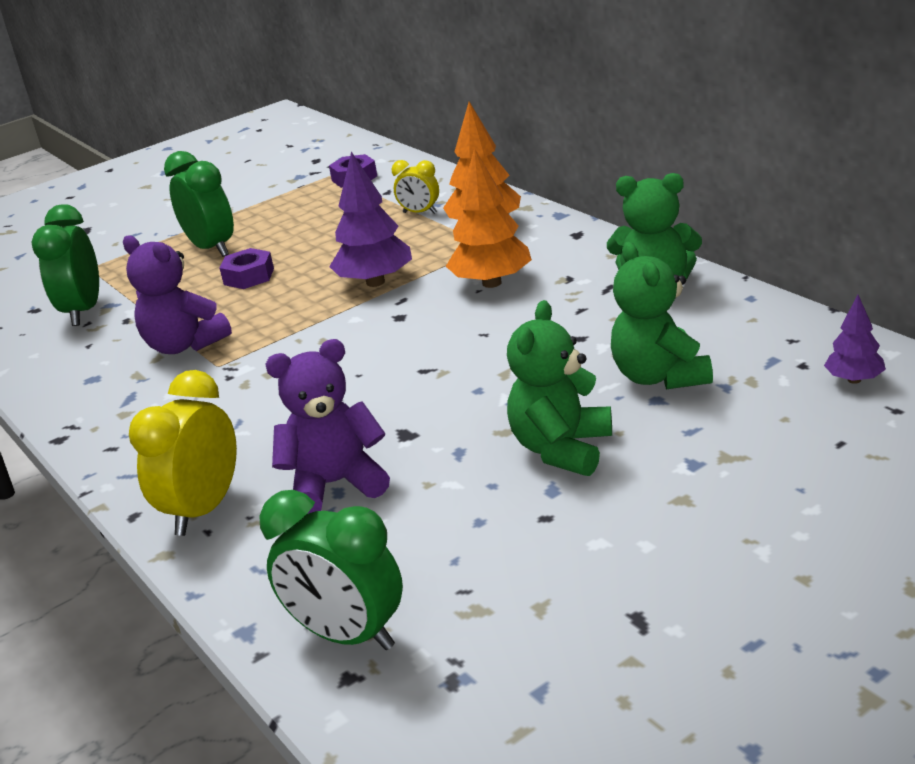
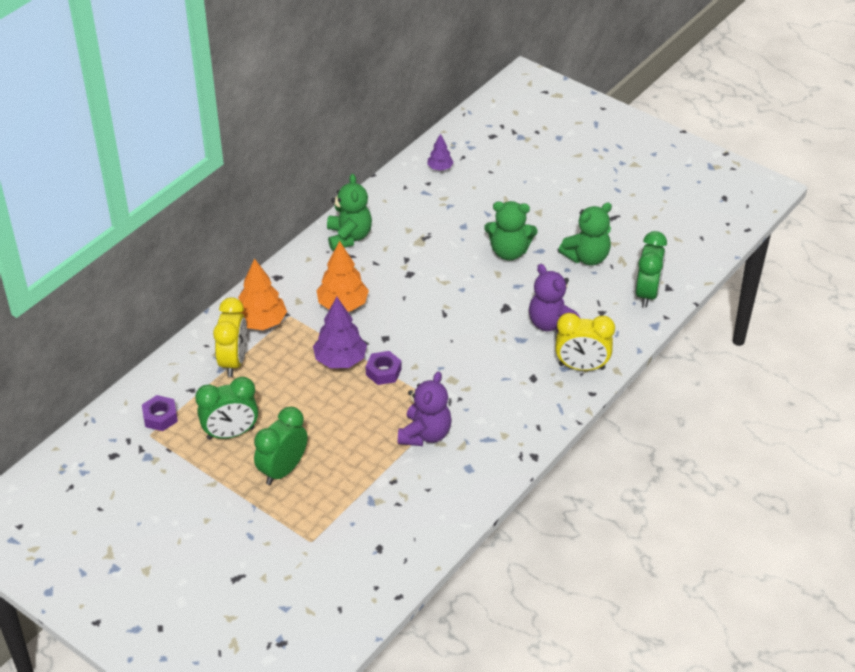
camera: 110 degrees left, 15 degrees up
(83, 311) = (382, 513): green clock -> green clock (230, 433)
(249, 276) = (330, 431): purple nut -> purple nut (383, 372)
(420, 213) = (234, 361): yellow clock -> yellow clock, size x1.75
(660, 377) = (443, 227): green teddy bear -> green teddy bear (587, 257)

